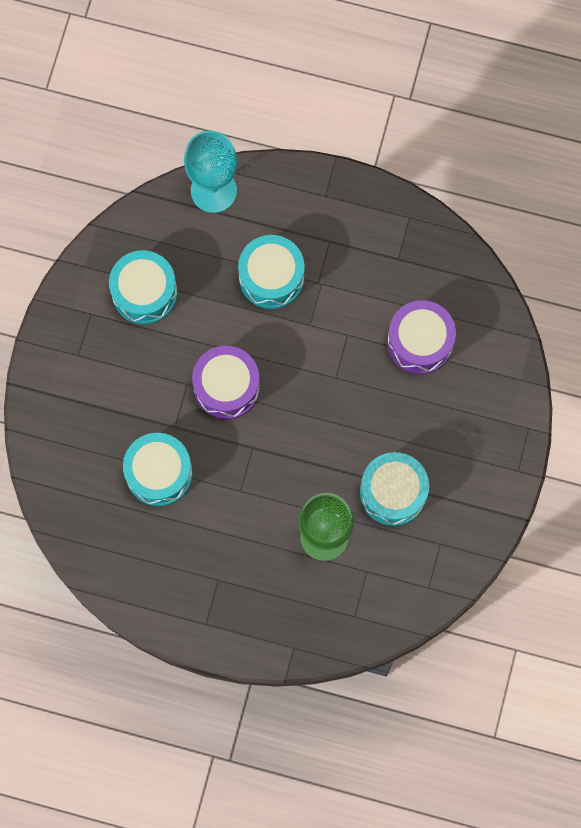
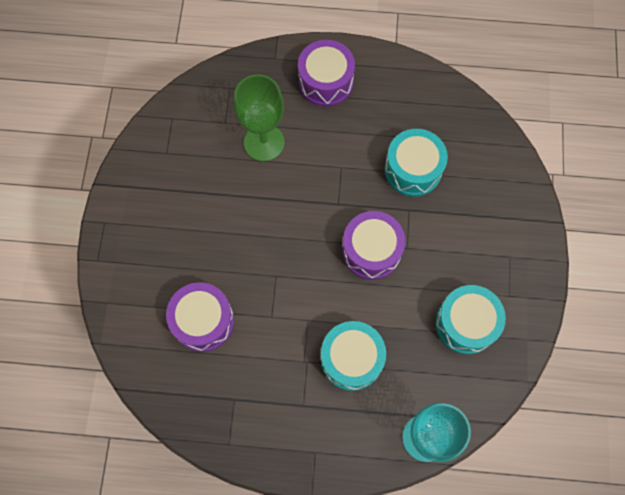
camera: 170 degrees right, 5 degrees down
(237, 604) = (325, 82): none -> purple drum
(393, 492) = (211, 186): turquoise drum -> none

